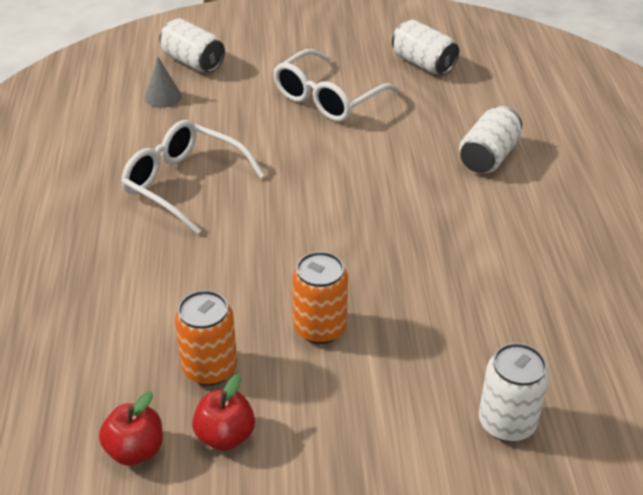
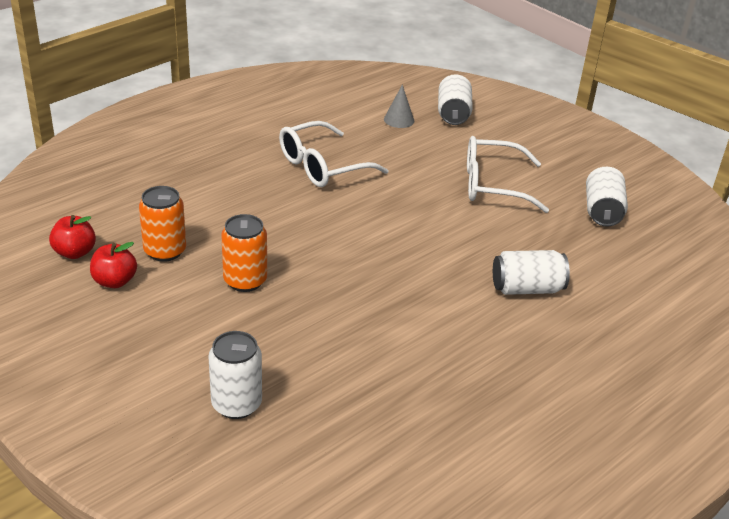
camera: 50 degrees right, 5 degrees down
(183, 183) = (322, 166): white glasses -> white glasses turned 120 degrees counterclockwise

